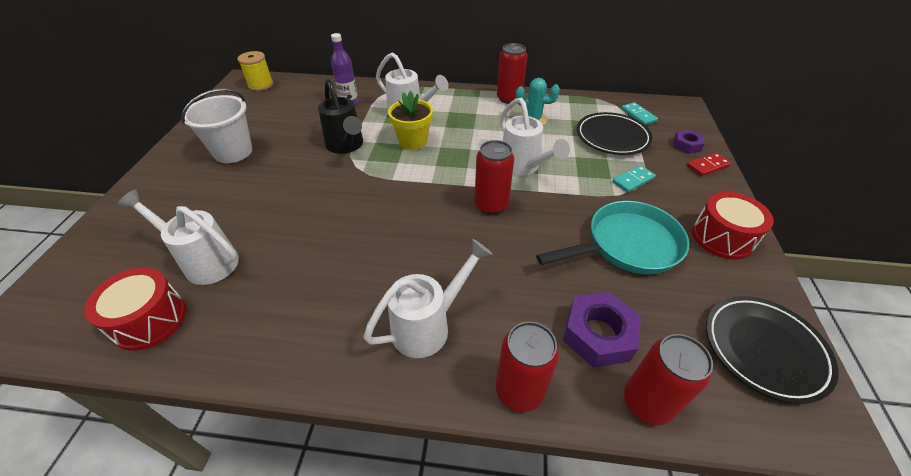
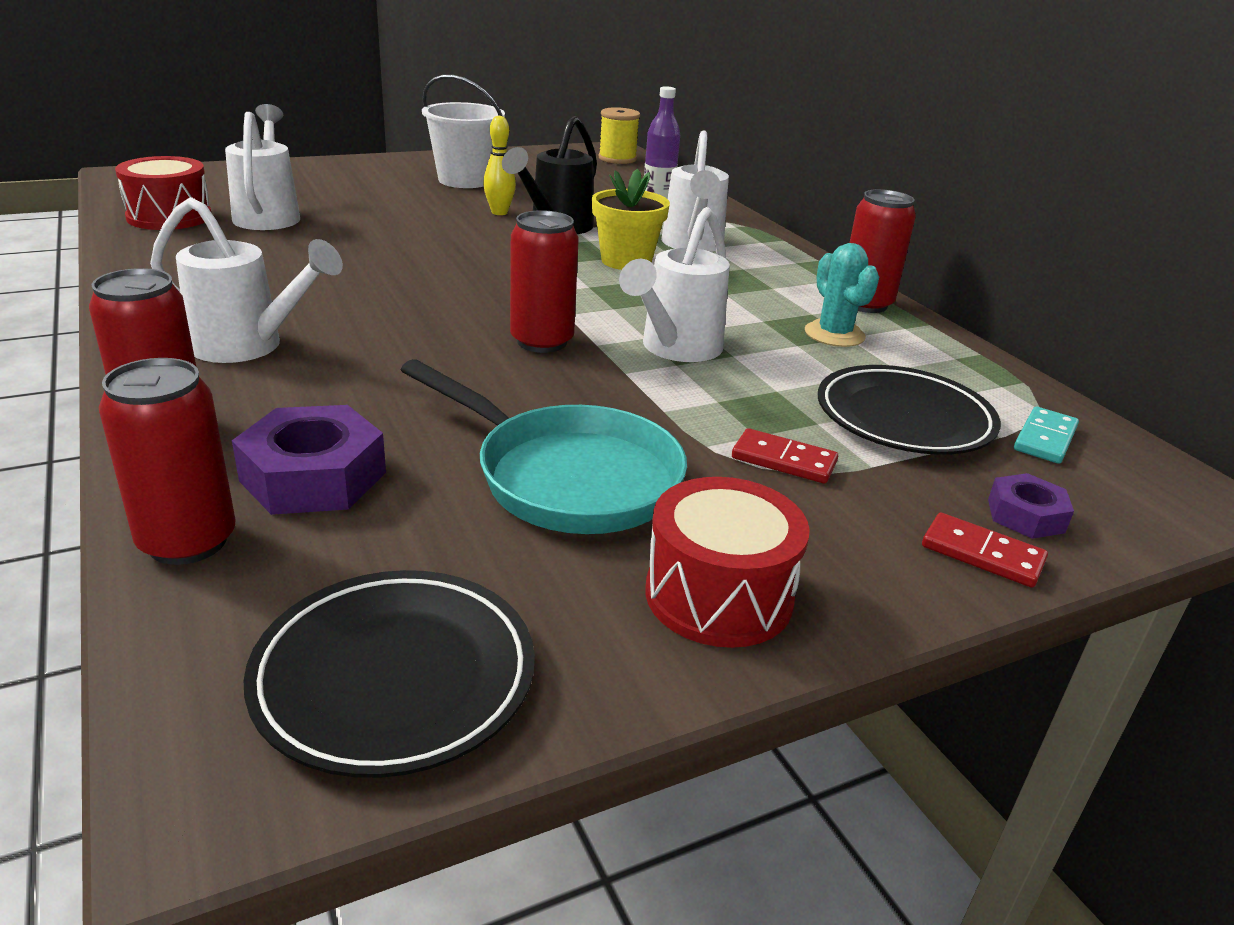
camera: 55 degrees right, 15 degrees down
(304, 157) = (499, 212): none -> yellow bowling pin
(633, 180) = (783, 460): turquoise domino -> red domino

